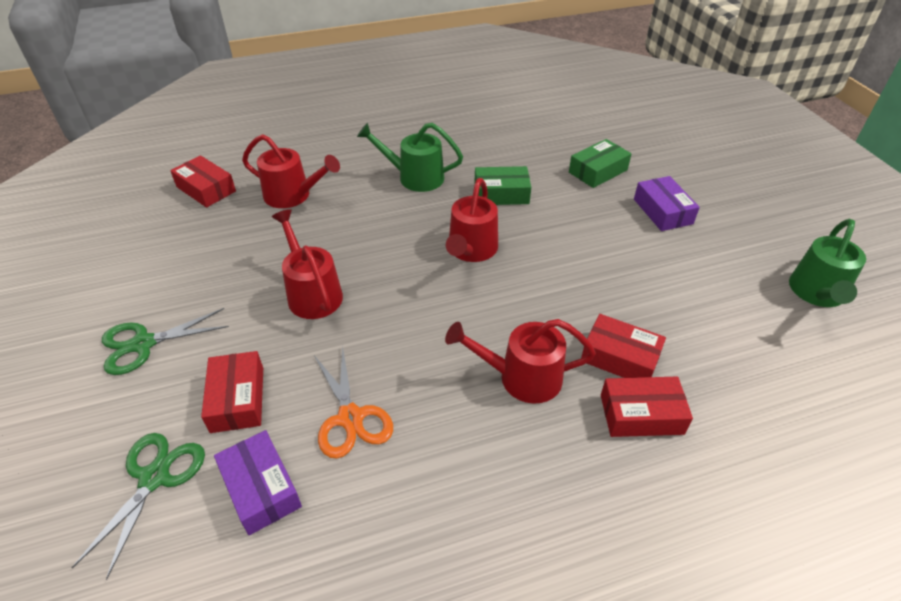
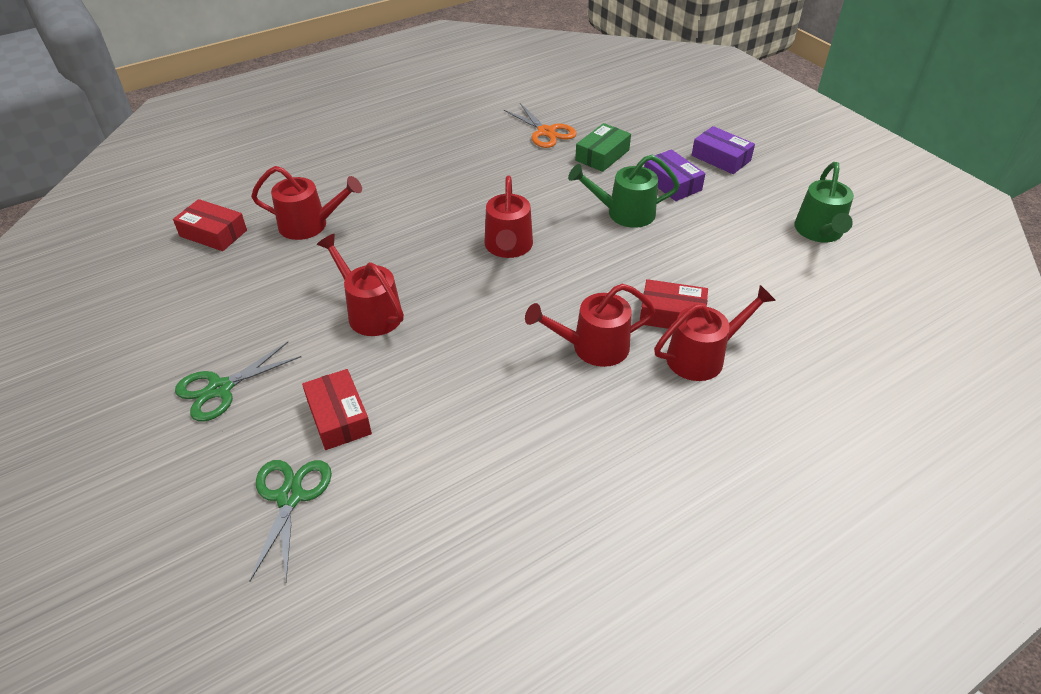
camera: 15 degrees left, 0 degrees up
(261, 488) = (395, 483): purple box -> purple box (721, 158)
(350, 418) = (452, 410): orange scissors -> orange scissors (546, 132)
(414, 177) = (427, 188): green watering can -> green watering can (624, 213)
(501, 194) = (518, 191): green box -> none
(641, 414) = (702, 356): red box -> red watering can

